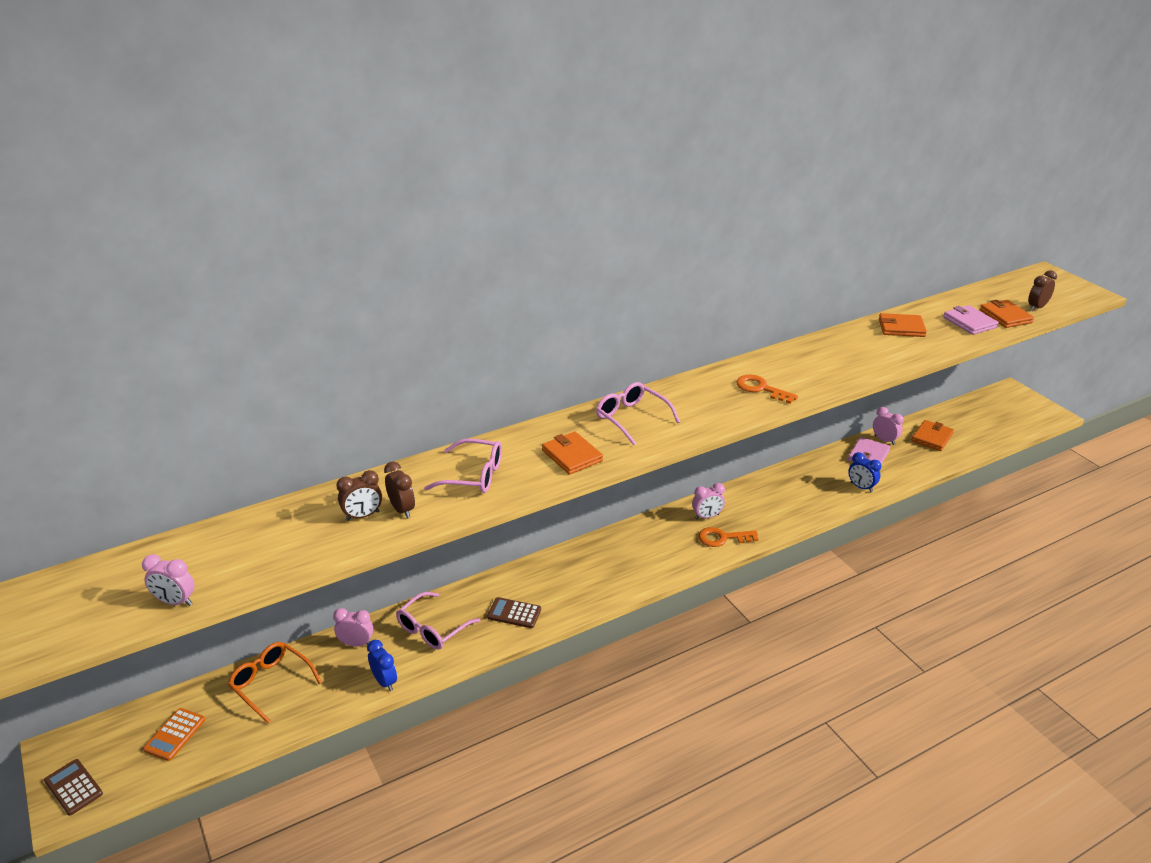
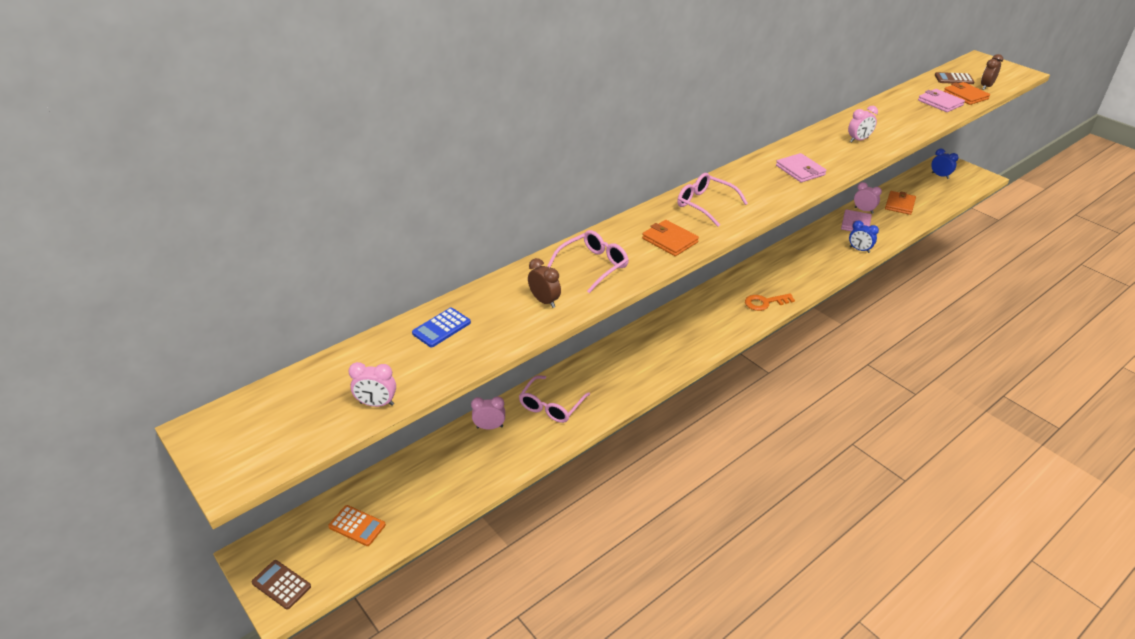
camera: 10 degrees left, 5 degrees up
(175, 734) = (357, 526): orange calculator -> orange calculator turned 75 degrees counterclockwise
(271, 684) = (427, 471): orange glasses -> none
(280, 527) = (441, 328): none -> blue calculator
(363, 516) = (512, 310): brown clock -> none
(384, 681) = (527, 455): blue clock -> blue clock (940, 176)
(474, 475) = (593, 266): pink glasses -> pink glasses turned 45 degrees counterclockwise
(514, 613) = (616, 384): brown calculator -> brown calculator (954, 79)
(707, 516) = (745, 287): pink clock -> pink clock (858, 140)
(761, 389) = (800, 170): orange key -> pink wallet
(901, 328) = (889, 111): orange wallet -> none

